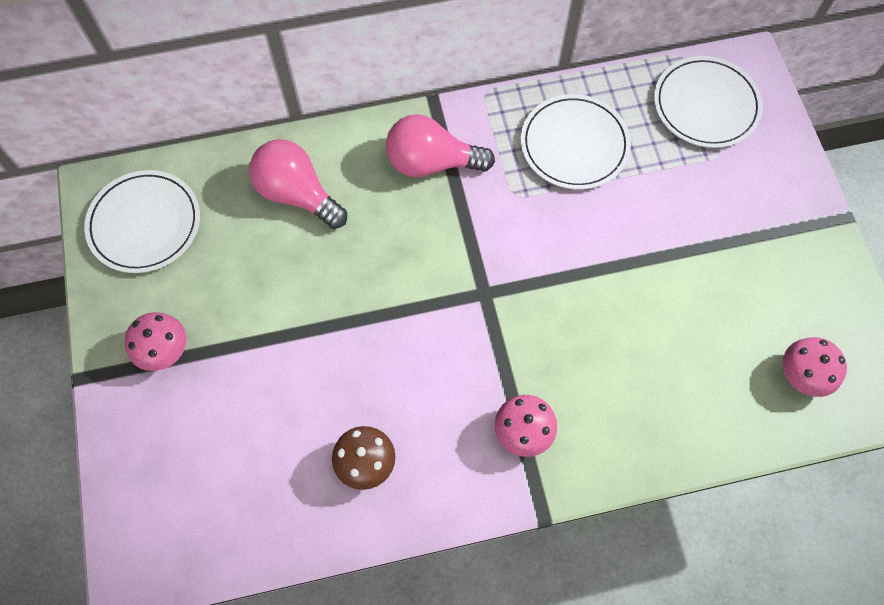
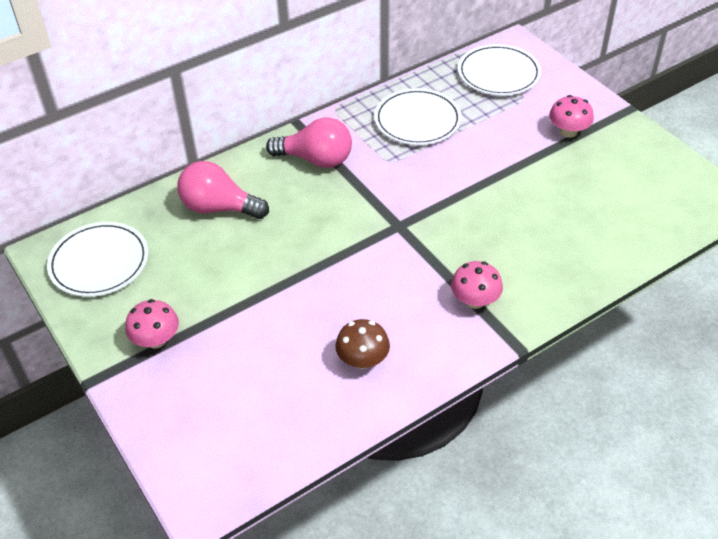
camera: 20 degrees left, 20 degrees down
(432, 162) = (316, 160): pink light bulb -> pink light bulb turned 150 degrees counterclockwise
(802, 375) = (655, 204): pink mushroom -> pink mushroom (568, 131)

